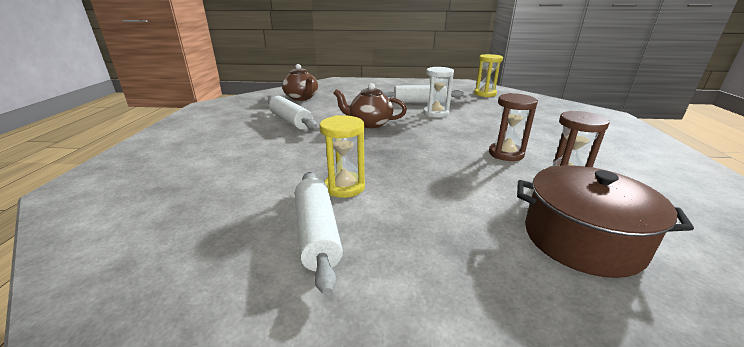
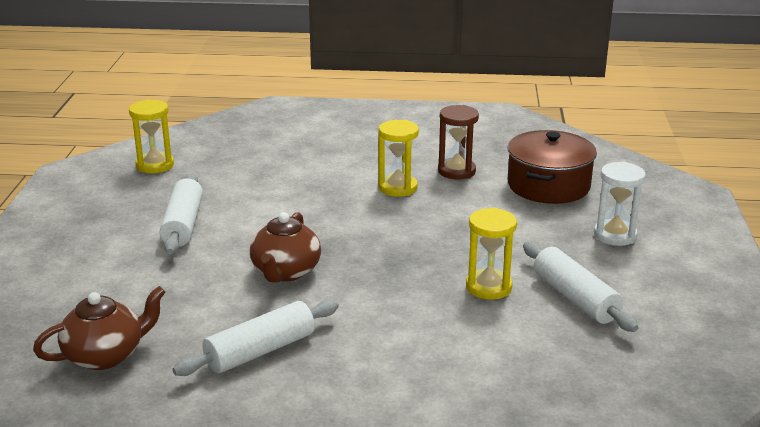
camera: 90 degrees left, 0 degrees up
(317, 234) = (575, 298): white rolling pin -> white rolling pin turned 75 degrees clockwise
(435, 113) = (247, 215): white hourglass -> white hourglass (615, 235)
(506, 154) = (398, 188): brown hourglass -> yellow hourglass

